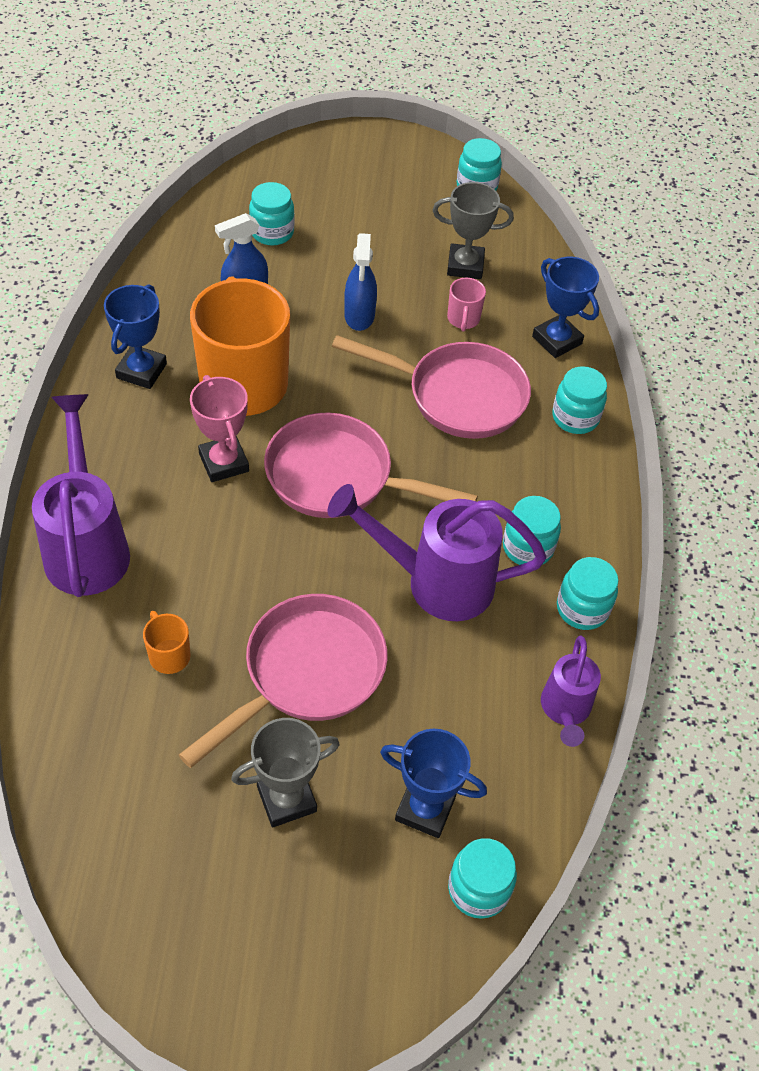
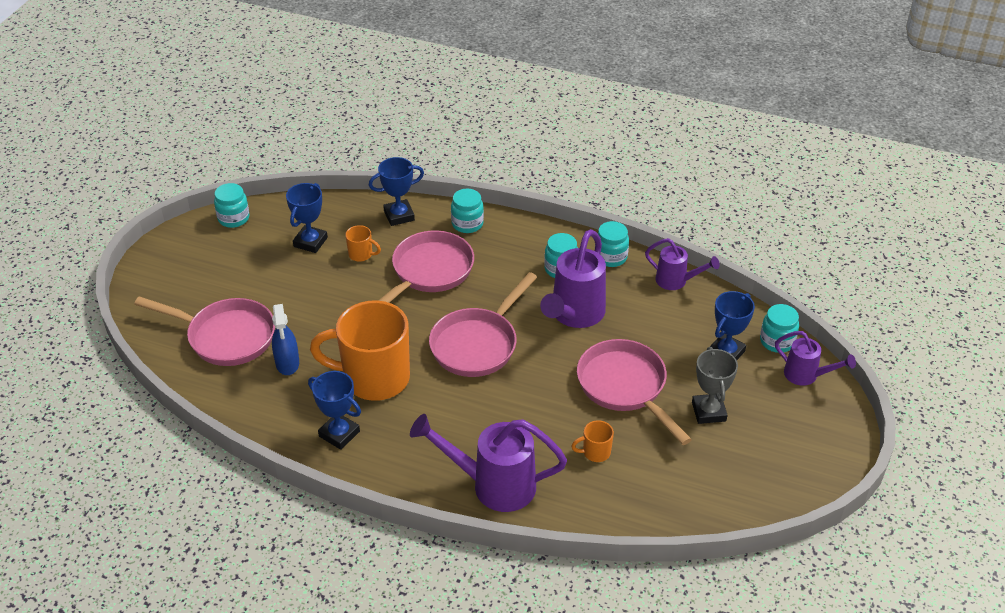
camera: 70 degrees left, 10 degrees down
(224, 462) = (444, 400): pink trophy -> none
(272, 232) = (226, 337): turquoise jar -> pink pan
(359, 316) = (335, 305): blue spray bottle -> none
(411, 948) = (806, 376): none -> purple watering can
(463, 319) = (361, 254): pink mug -> orange mug
(465, 266) = (310, 242): grey trophy -> blue trophy

